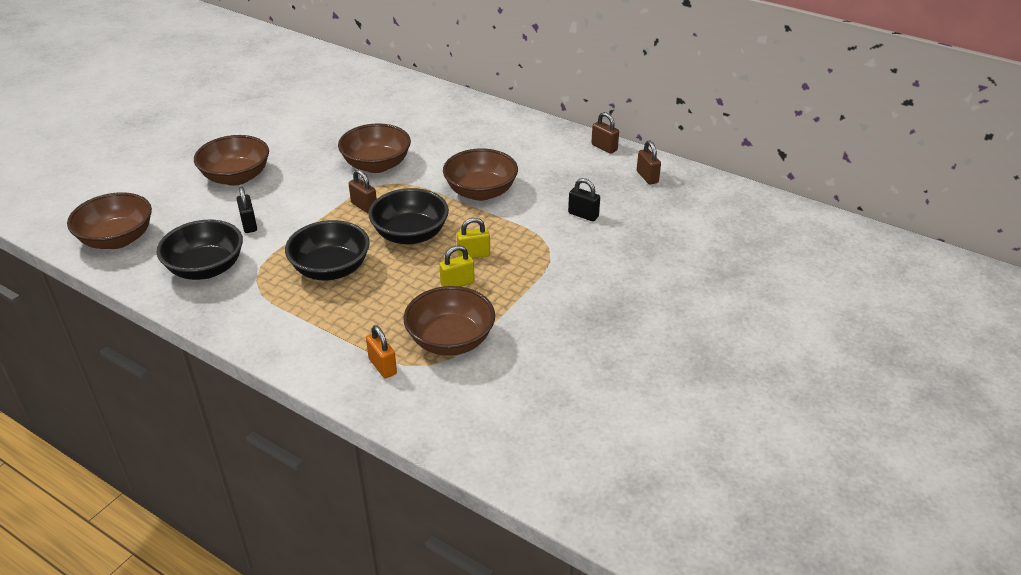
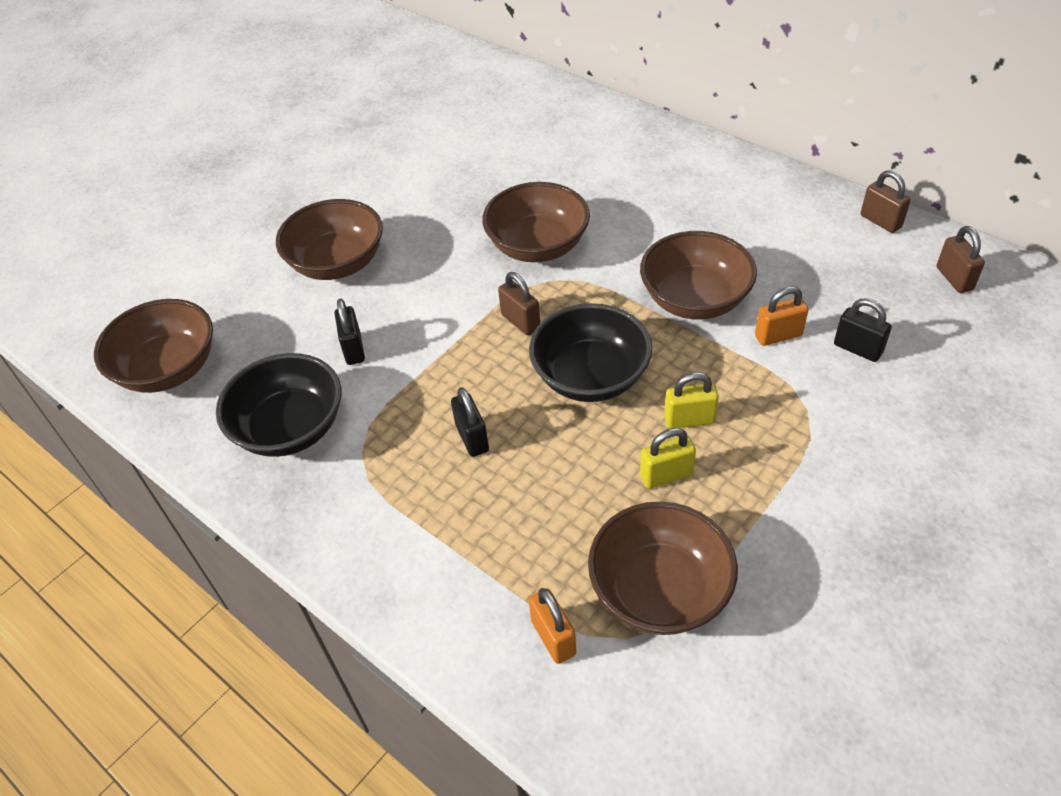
camera: 10 degrees right, 10 degrees up
(331, 269) = (472, 438): black bowl -> black padlock
(533, 210) = (778, 336): none -> orange padlock

